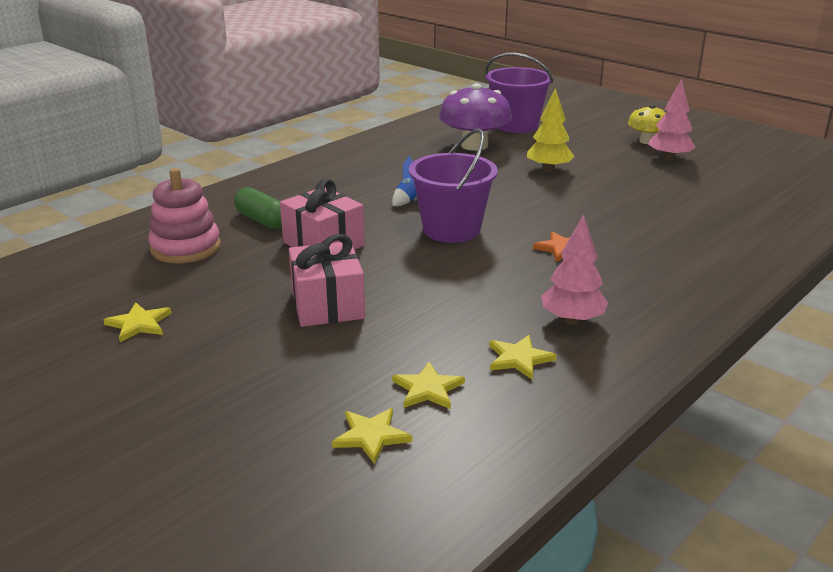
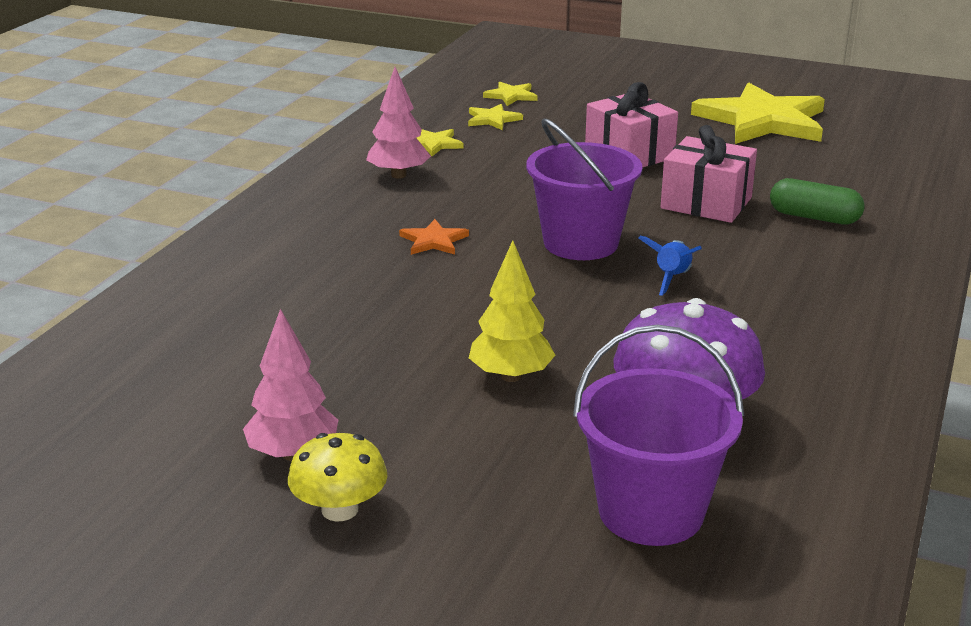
camera: 160 degrees right, 0 degrees up
(139, 324) = (762, 120): yellow star -> yellow star, size x2.38
(185, 248) = (839, 177): pink stacking toy -> none

